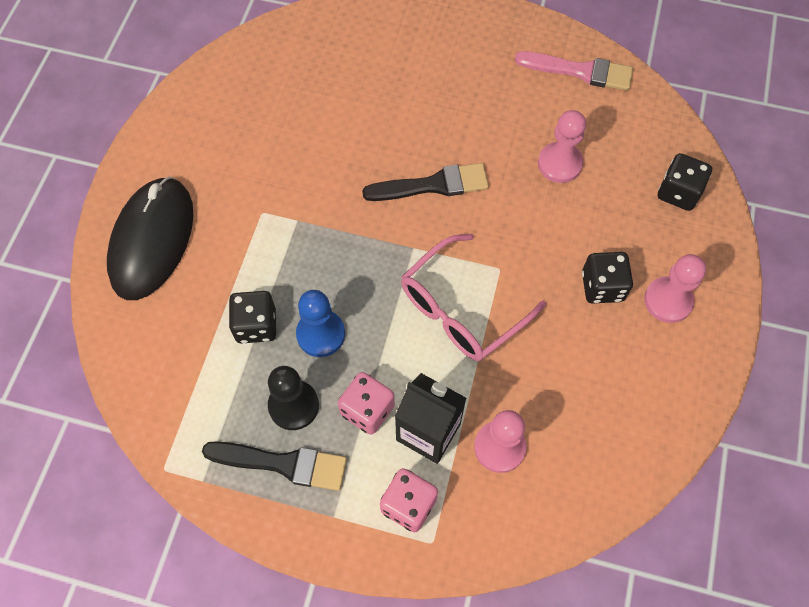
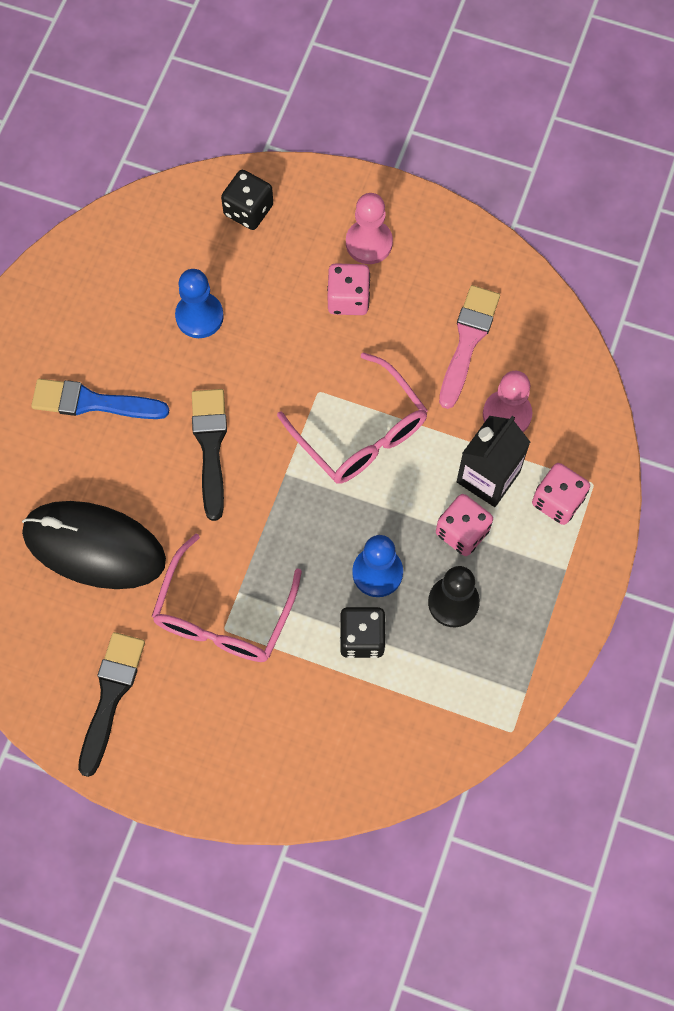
camera: 85 degrees left, 5 degrees up
(152, 240) = (247, 751): black mouse -> black mouse (94, 546)
(274, 210) = (223, 616): none -> pink glasses
(283, 464) = (512, 614): black brush -> black brush (110, 696)
(463, 93) = (92, 402): none -> blue brush
(559, 164) = (199, 316): pink pawn -> blue pawn
(580, 71) = (80, 277): pink brush -> pink brush (467, 341)
(602, 286) = (348, 299): black dice -> pink dice

